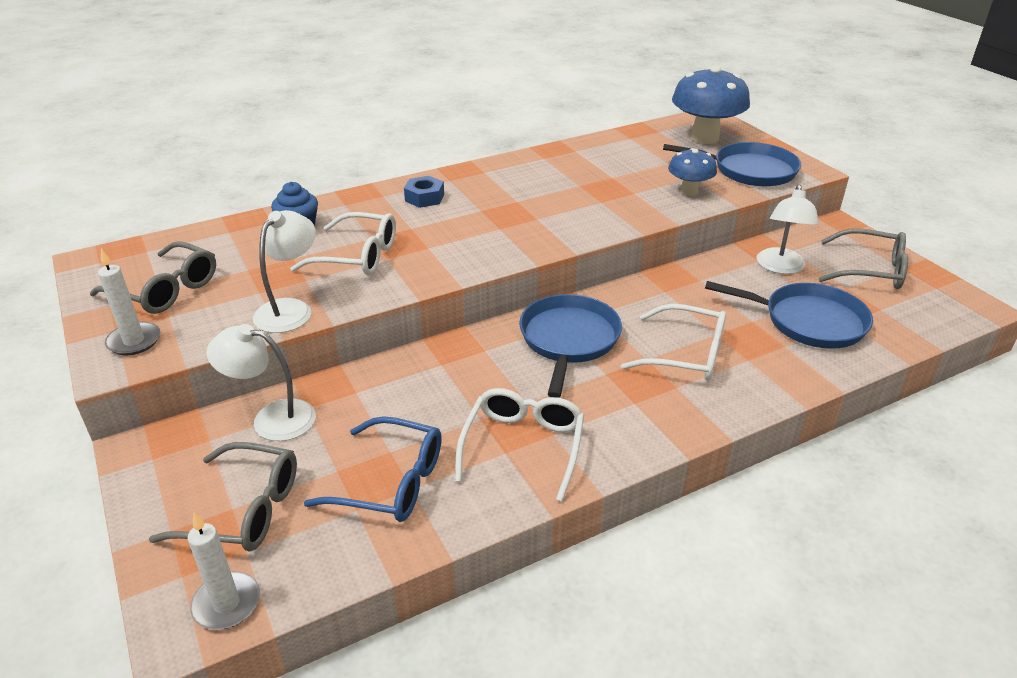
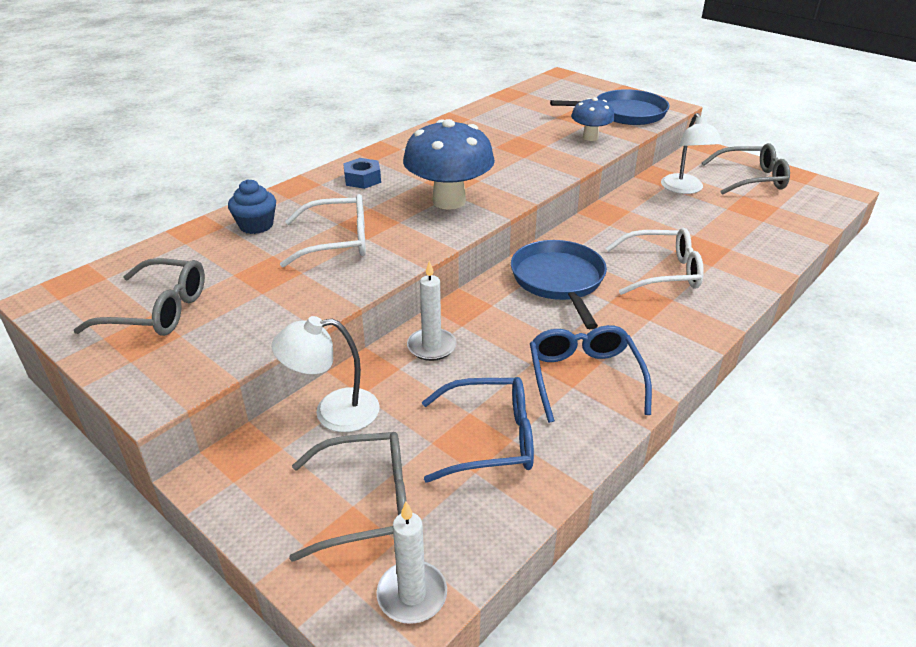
camera: 20 degrees left, 0 degrees up
(134, 341) = (160, 367): white candle -> white candle (431, 346)
(290, 309) = (307, 302): white lamp -> none
(523, 446) = (584, 377): white glasses -> blue glasses
(704, 138) = (570, 93): blue mushroom -> blue mushroom (449, 201)
(809, 321) = (735, 226): blue pan -> none

